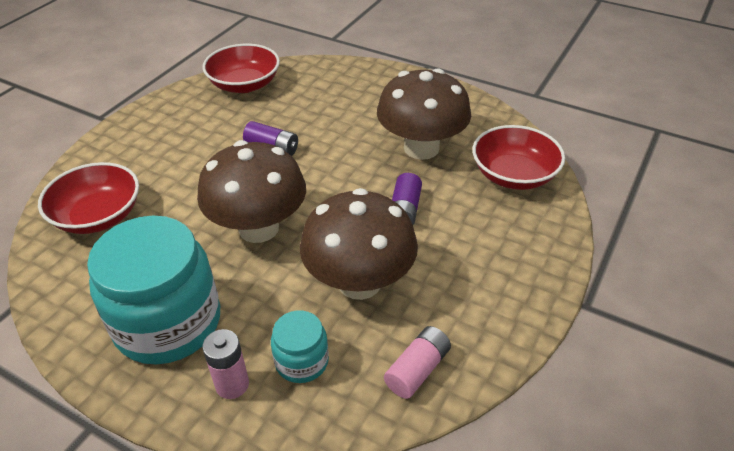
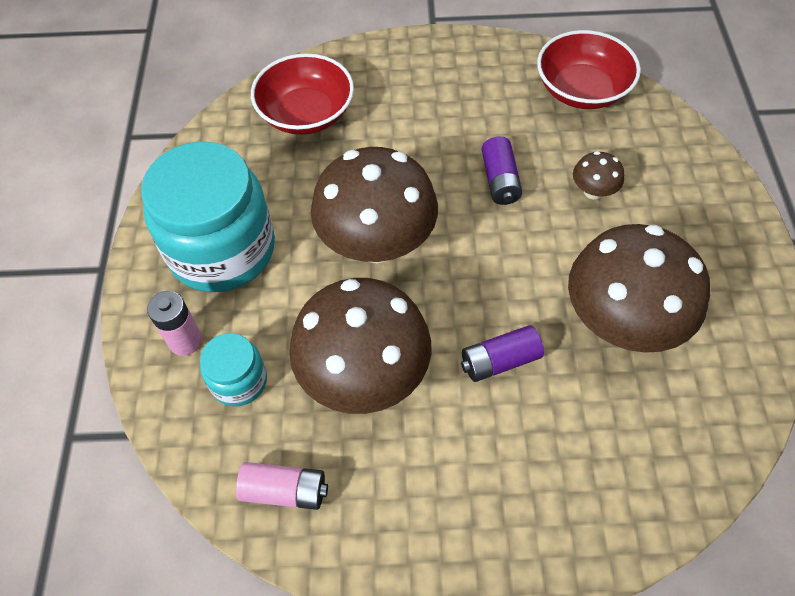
camera: 60 degrees right, 15 degrees up
(322, 116) = (593, 191): none -> brown mushroom
(513, 175) = (656, 452): red bowl -> none

